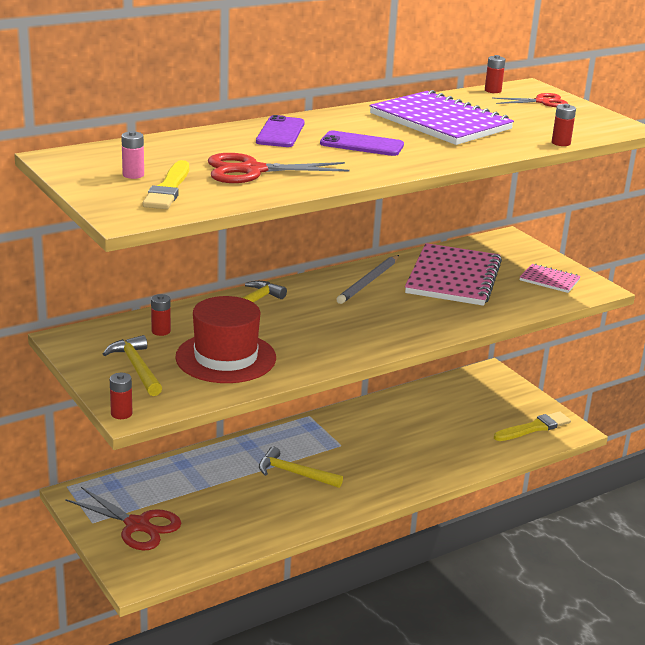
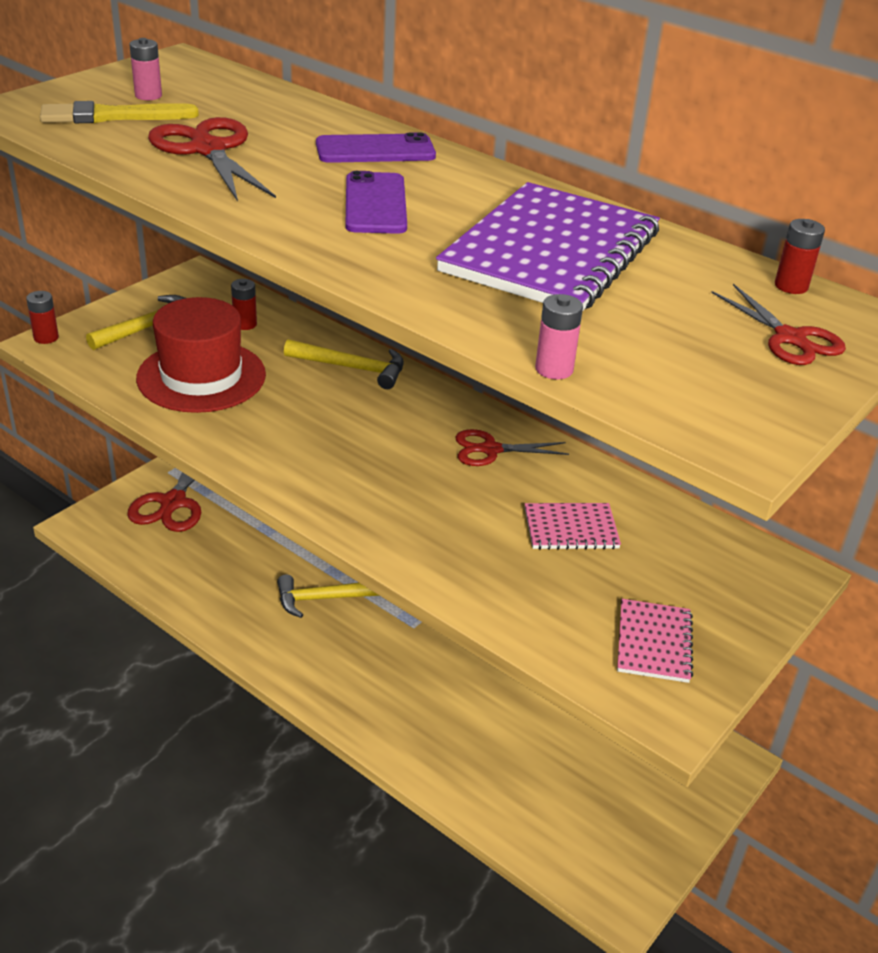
camera: 70 degrees right, 10 degrees up
(294, 473) = (327, 598): yellow hammer -> yellow hammer turned 105 degrees counterclockwise
(368, 282) = (491, 450): grey pencil -> red scissors
(453, 278) = (571, 528): pink notebook -> pink notebook, size x0.48
(534, 428) = (592, 843): yellow brush -> none
(561, 143) = (554, 369): red battery -> pink battery

